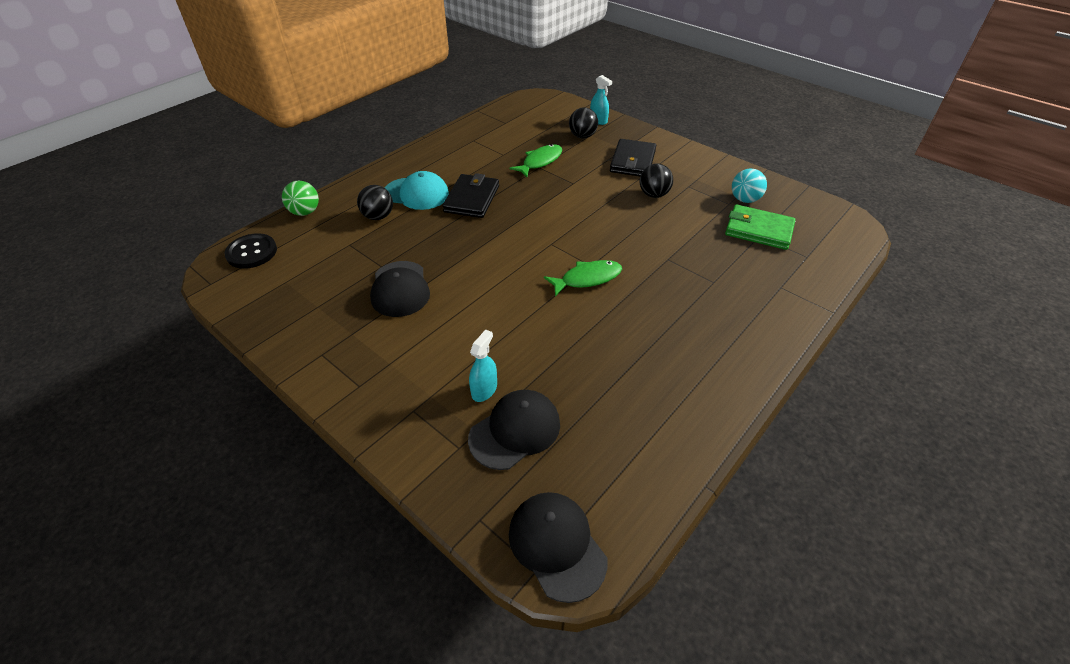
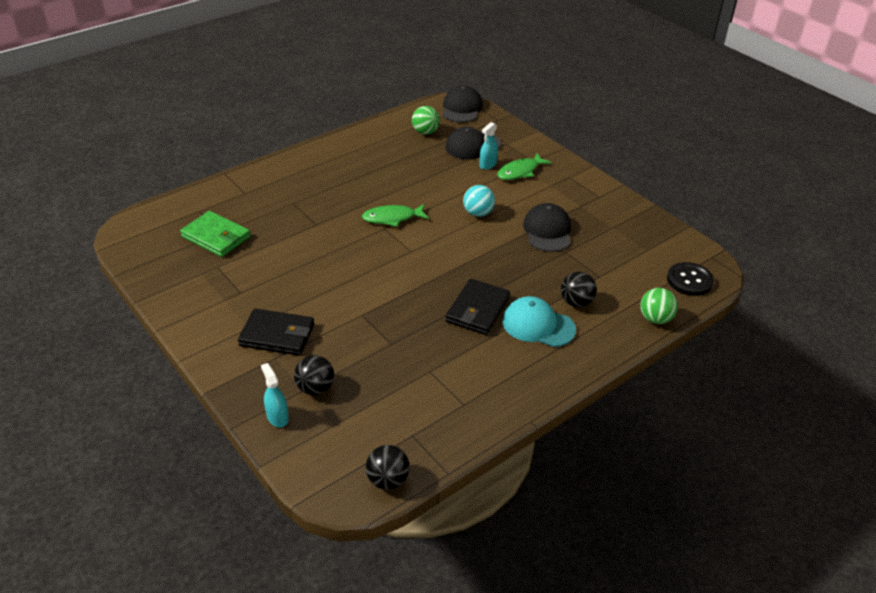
camera: 170 degrees left, 5 degrees down
(540, 162) = (387, 351): green fish -> green fish (520, 172)
(557, 545) = (461, 108): black cap -> black cap turned 150 degrees counterclockwise
(603, 452) = (425, 132): none -> green ball
(632, 161) = (277, 335): black wallet -> black wallet turned 75 degrees clockwise
(653, 194) = (284, 287): black ball -> black ball (388, 480)
(744, 199) = (198, 268): turquoise ball -> turquoise ball (478, 213)

